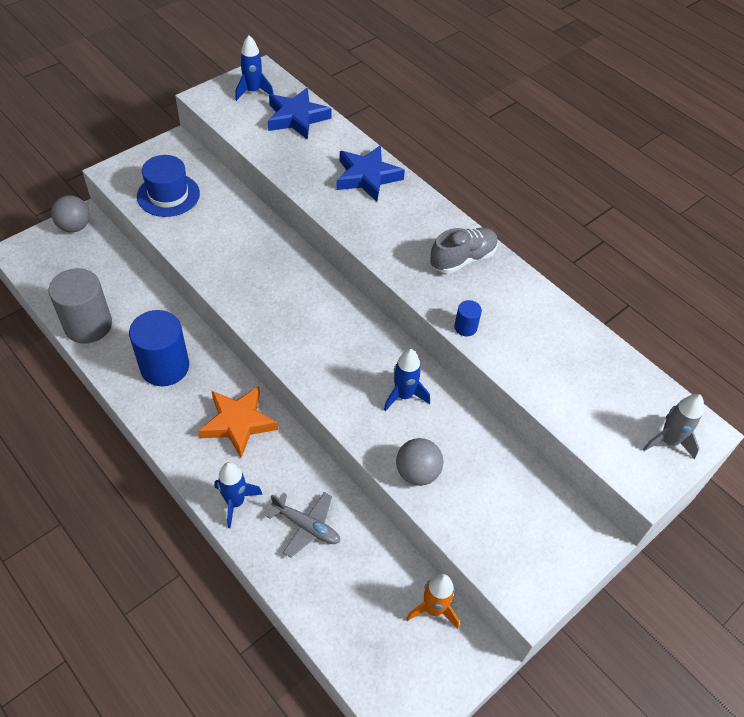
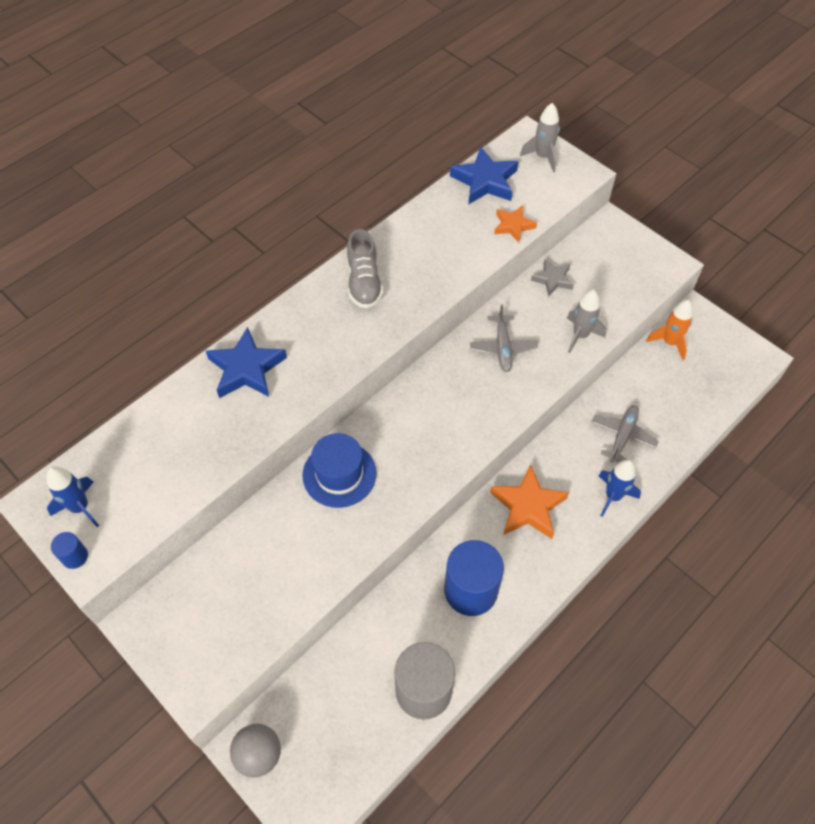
camera: 90 degrees left, 5 degrees up
(168, 195) = (240, 610): blue hat -> blue hat (339, 474)
(296, 118) = (138, 450): blue star -> blue star (485, 181)
(404, 395) = (503, 348): blue rocket -> grey plane
(417, 473) = (580, 335): grey ball -> grey rocket
(462, 259) = (364, 283): grey shoe -> grey shoe turned 150 degrees counterclockwise
(465, 327) = (450, 280): blue cylinder -> blue cylinder (75, 556)
(499, 458) = (552, 279): none -> grey star
(548, 394) = (513, 226): none -> orange star

